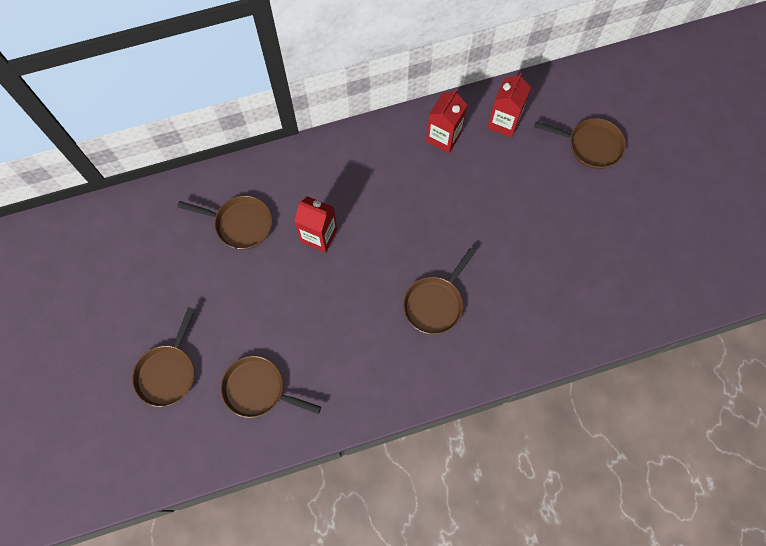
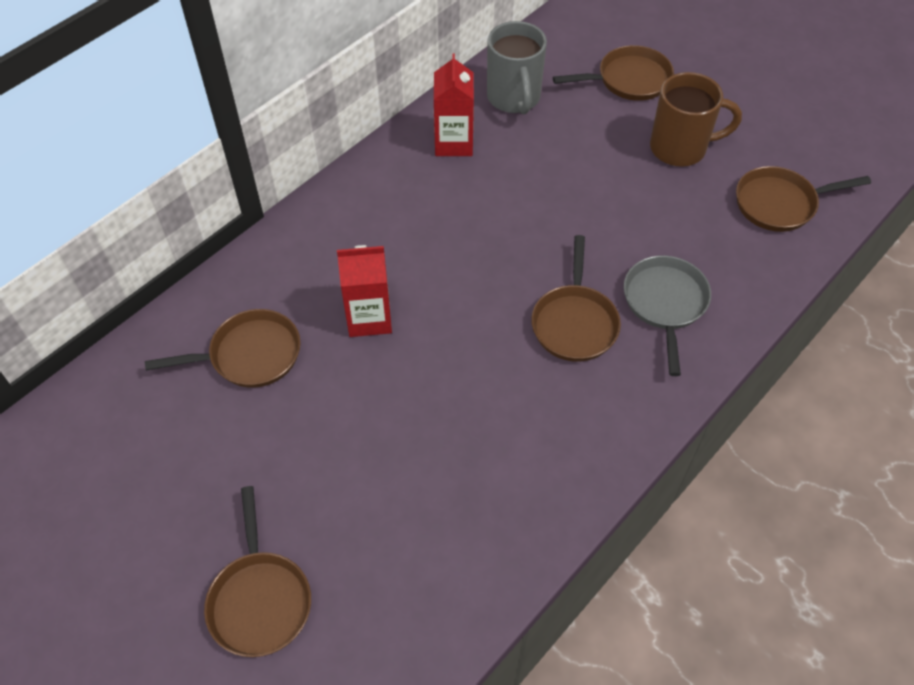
camera: 30 degrees left, 15 degrees down
(258, 389) = (410, 549): brown pan -> brown pan (780, 204)
(498, 321) = (665, 303): none -> grey pan
(504, 122) = (514, 98): red carton -> grey mug
(588, 216) = (680, 148): none -> brown mug

